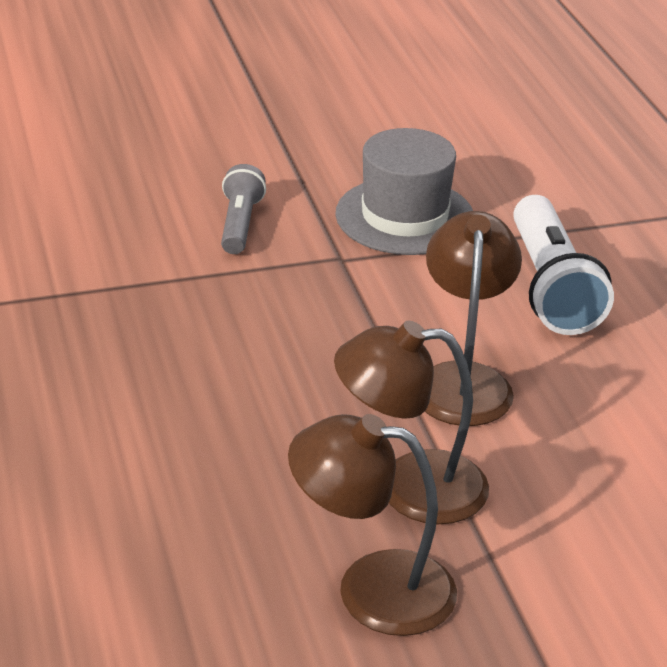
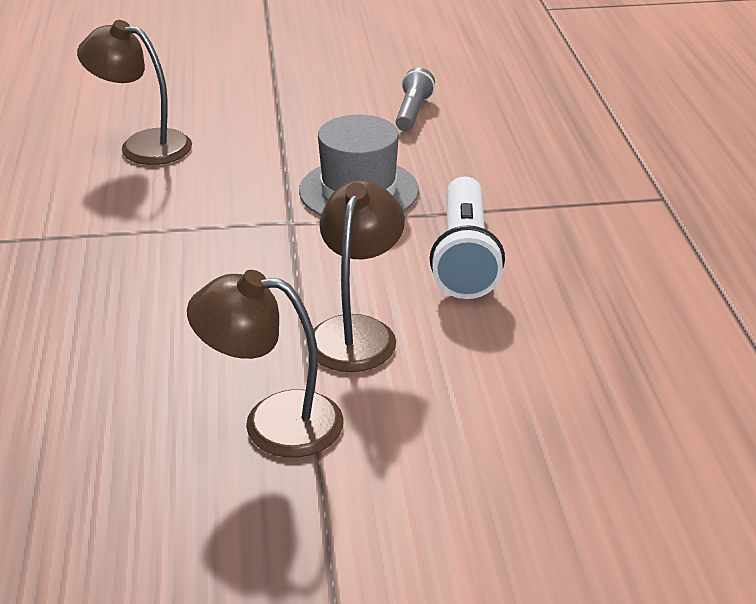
camera: 10 degrees right, 0 degrees up
(240, 224) = (217, 189): grey flashlight -> grey flashlight (413, 112)
(371, 588) = (203, 510): brown lamp -> brown lamp (143, 145)

